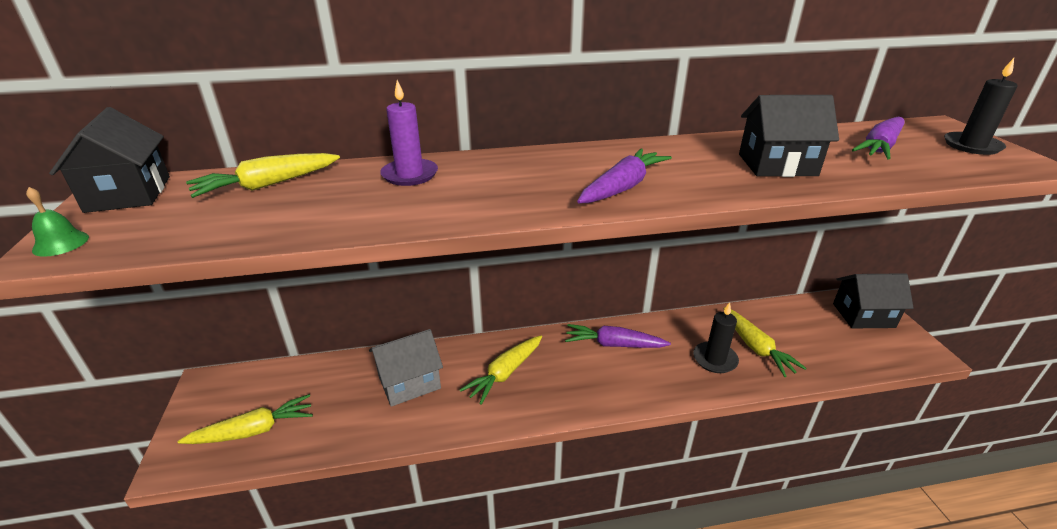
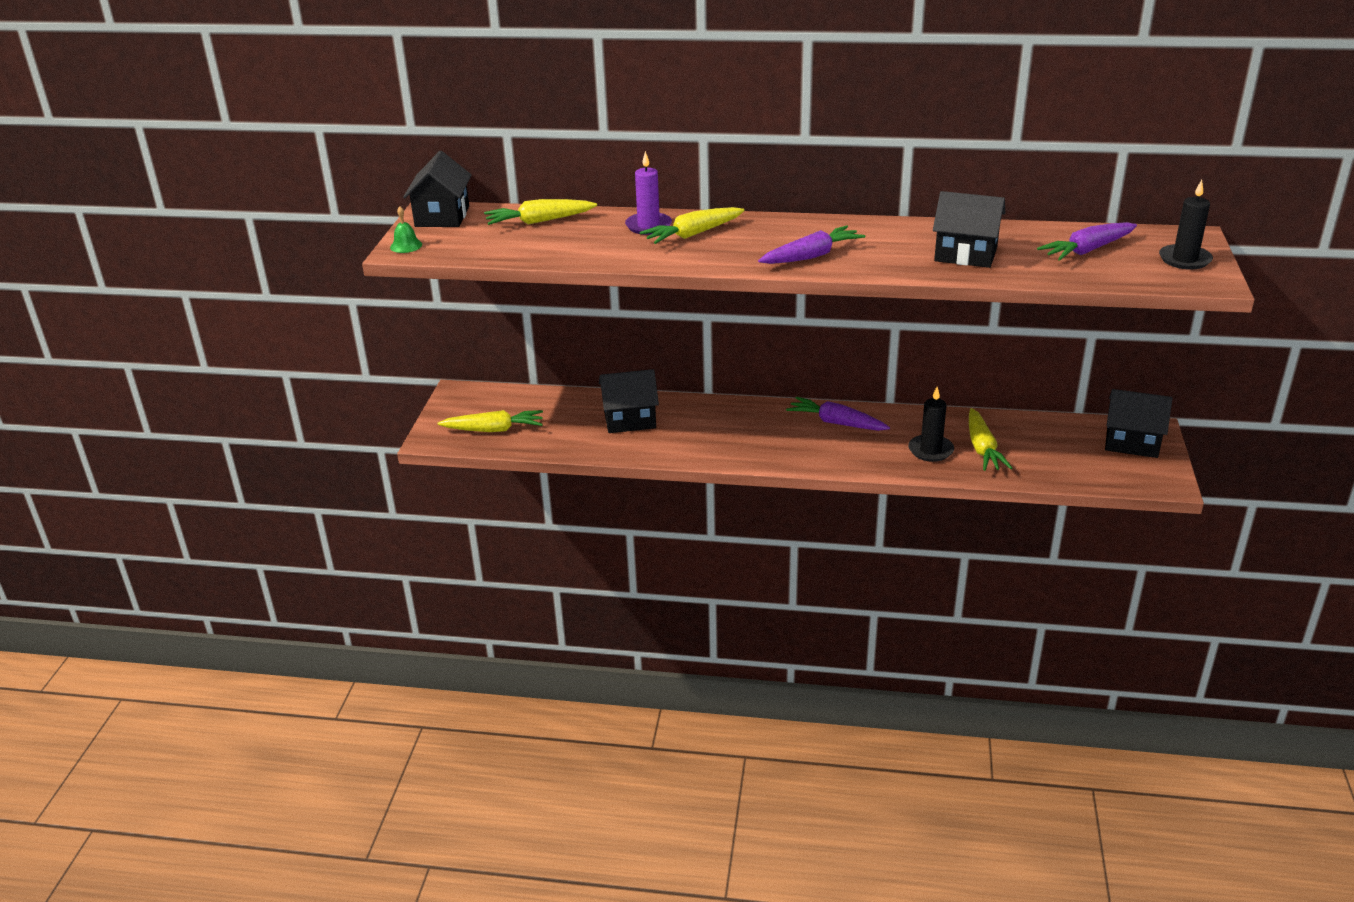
camera: 20 degrees right, 0 degrees up
(409, 382) = (629, 419): grey house -> black house
(505, 373) = (718, 427): yellow carrot -> yellow carrot (693, 234)

